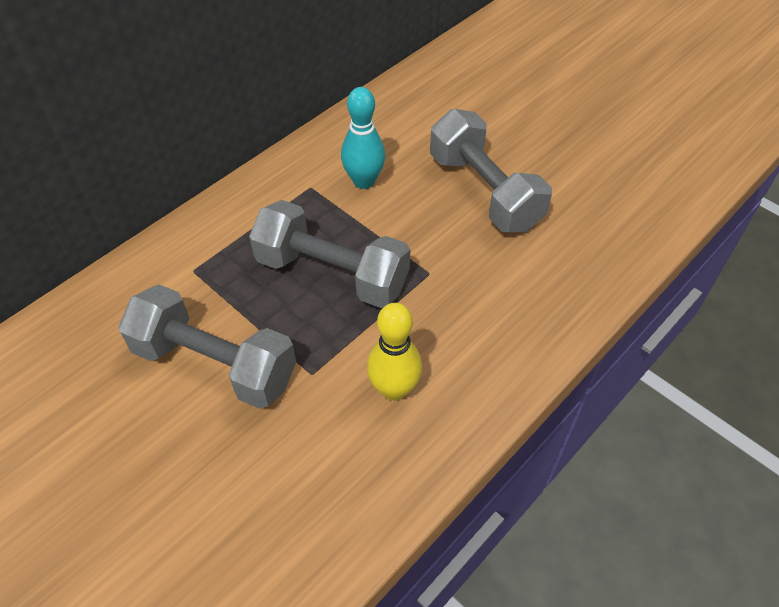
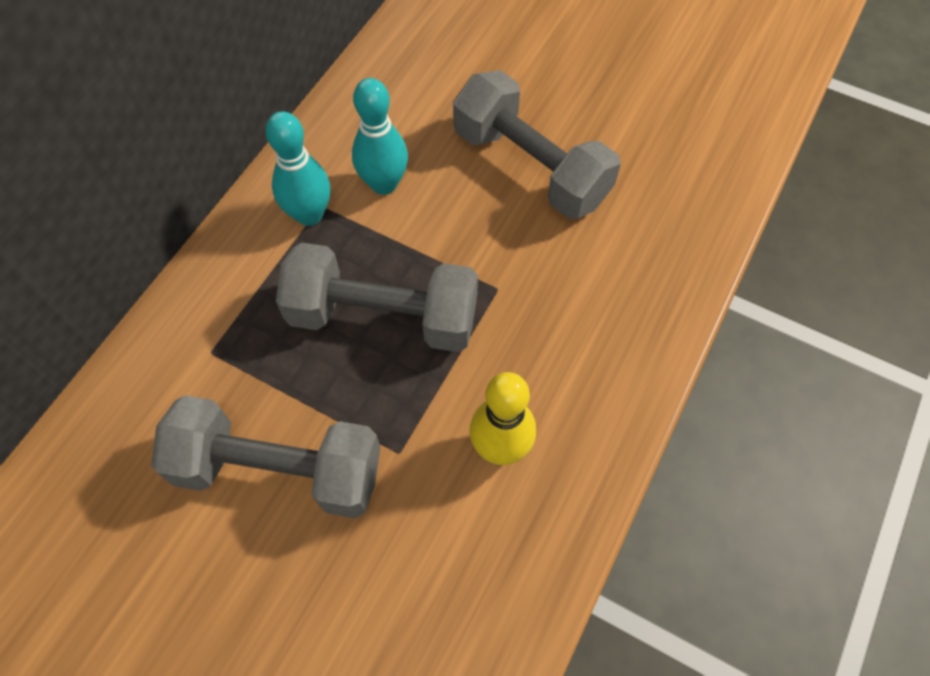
camera: 15 degrees left, 10 degrees up
(299, 191) = (309, 214): none -> turquoise bowling pin

